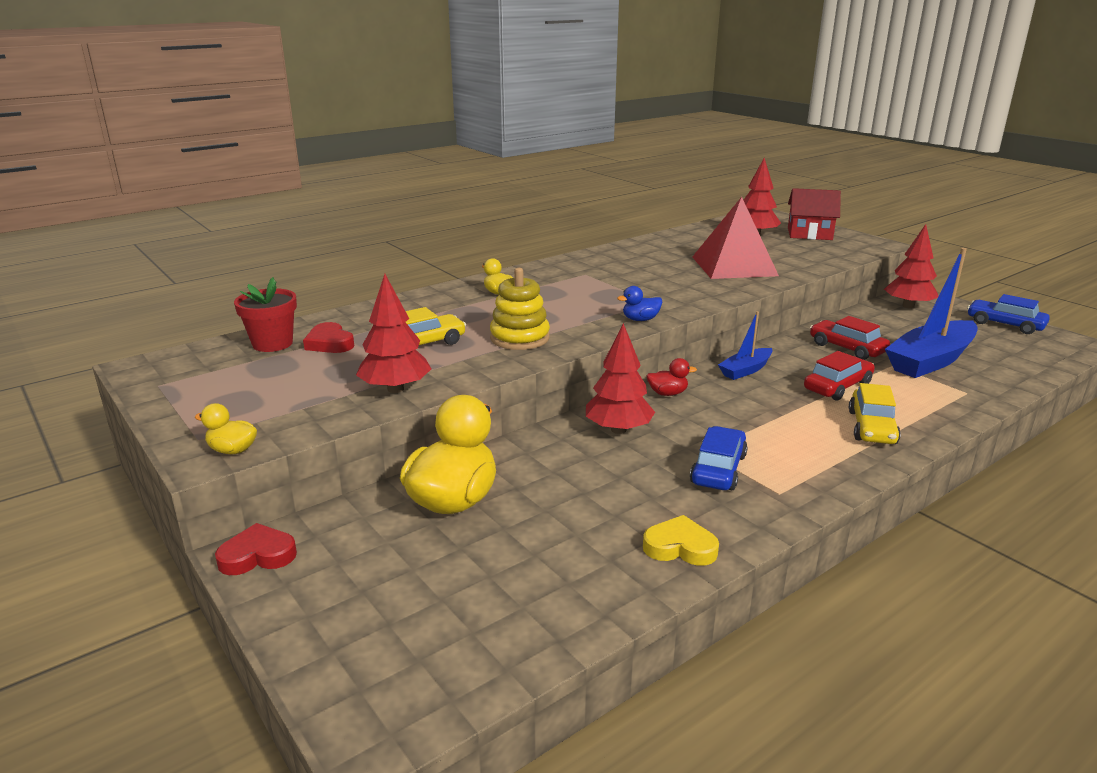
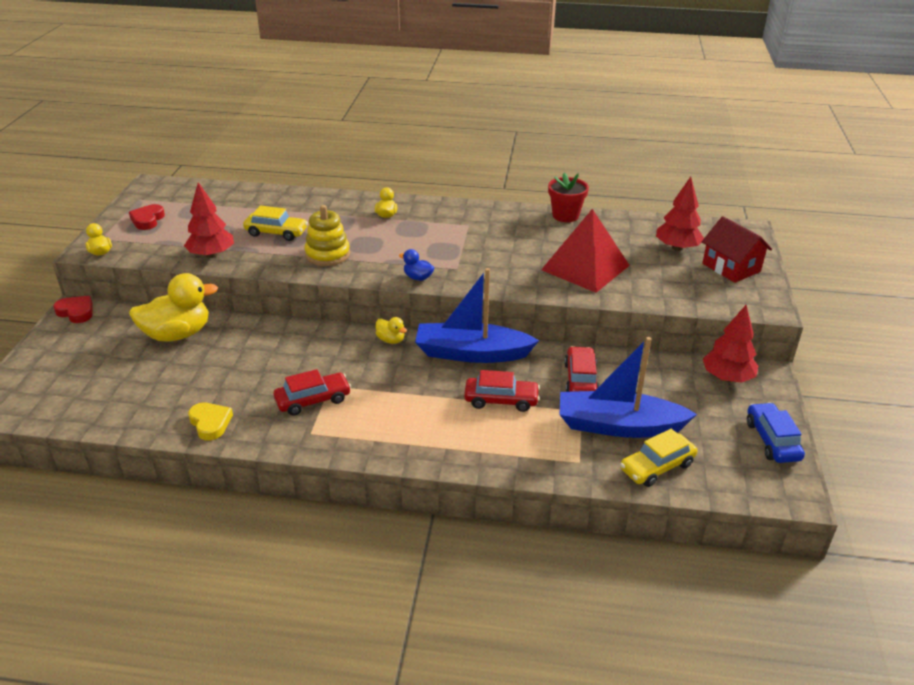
camera: 45 degrees right, 10 degrees up
(272, 344) = (219, 196): red flower pot -> red flower pot (565, 215)
(329, 343) = (241, 209): red heart -> red heart (147, 220)
(618, 429) = (318, 345): red tree -> none
(667, 393) = (391, 340): red duck -> yellow duck
(718, 469) = (313, 400): blue car -> red car
(745, 370) = (471, 353): blue boat -> blue boat, size x1.90
(871, 427) = (452, 437): yellow car -> yellow car (657, 467)

